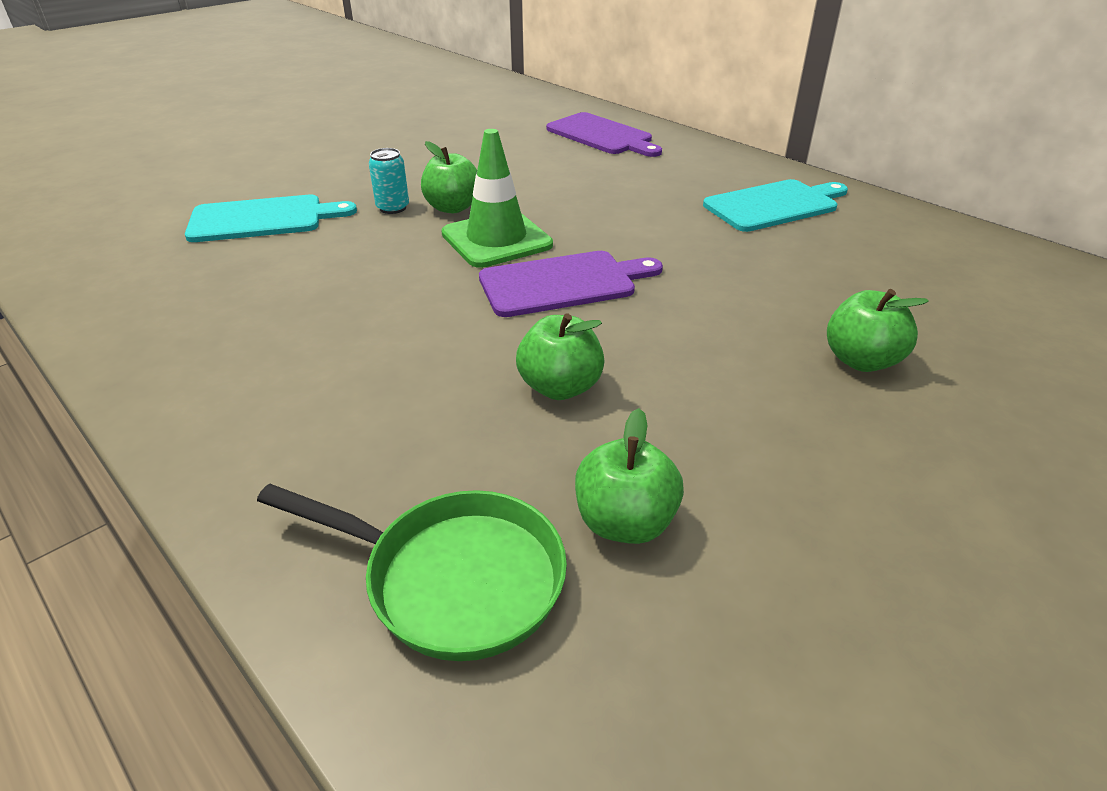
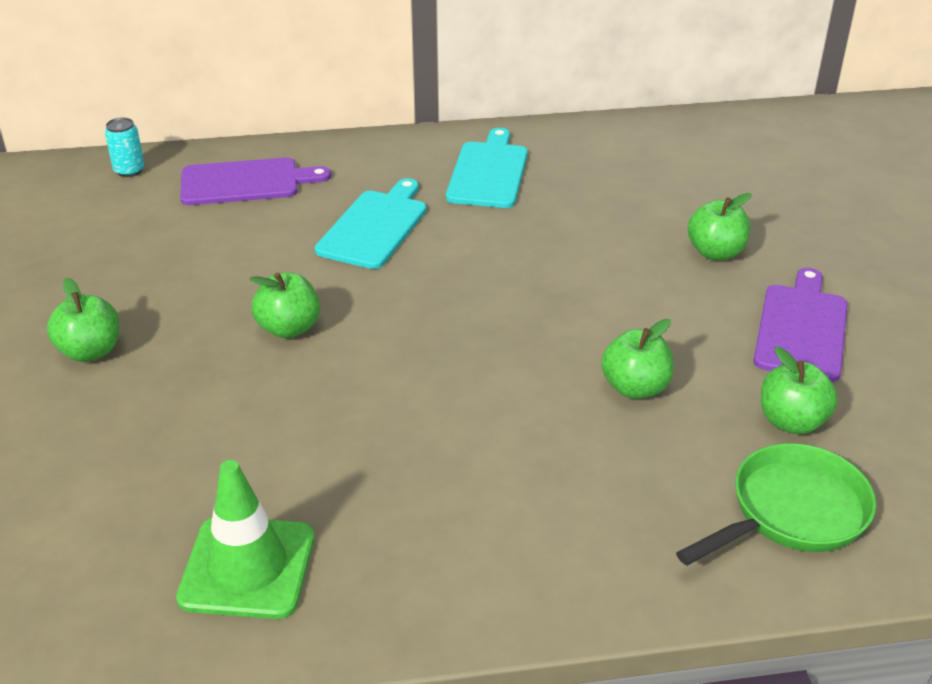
camera: 55 degrees left, 0 degrees up
(263, 219) = (156, 459): turquoise cutting board -> turquoise cutting board (375, 226)
(355, 162) = (90, 351): none -> green apple
(393, 208) = (242, 364): turquoise can -> turquoise can (129, 170)
(496, 239) = (383, 328): green traffic cone -> green traffic cone (247, 567)
(563, 283) = (496, 325): purple cutting board -> purple cutting board (801, 328)

